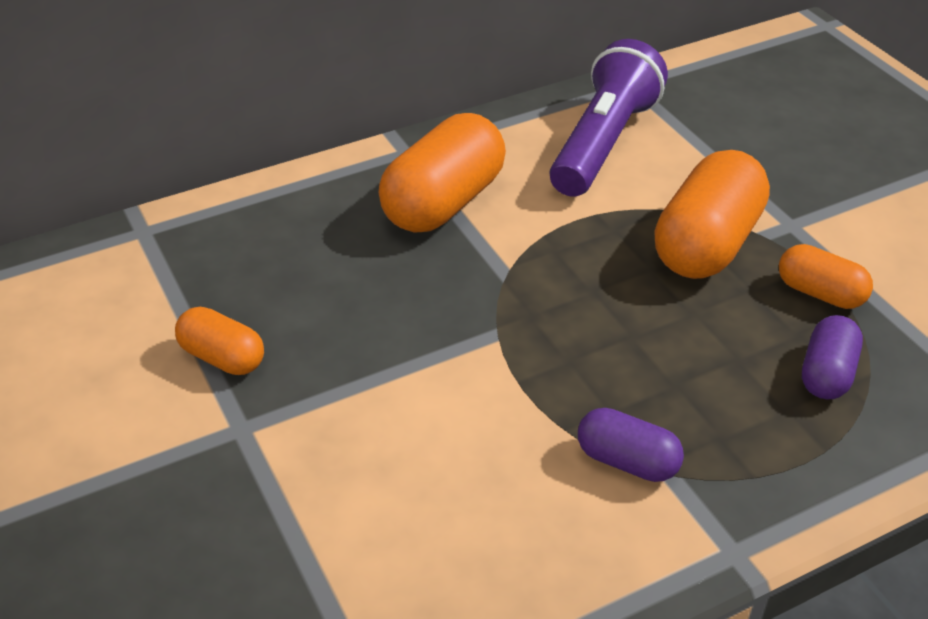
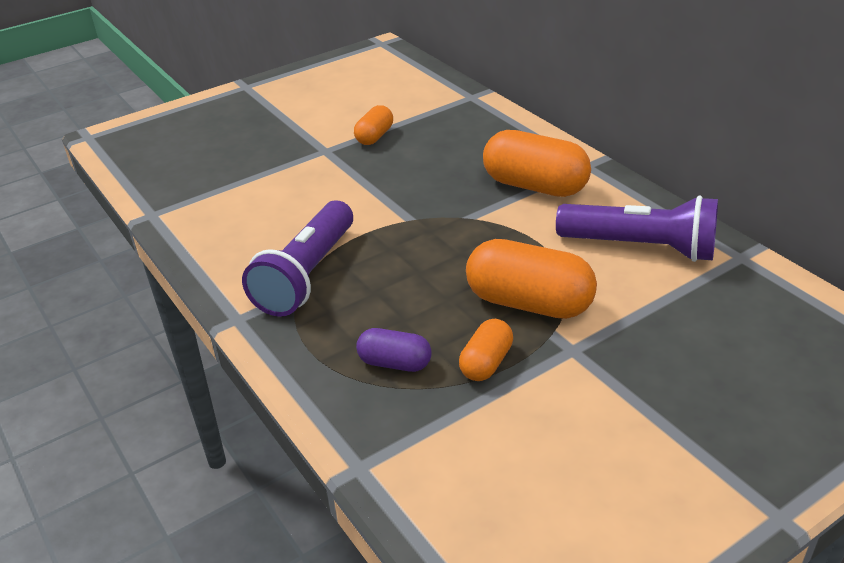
camera: 85 degrees right, 5 degrees down
(627, 461) = (307, 275): purple capsule -> purple flashlight

